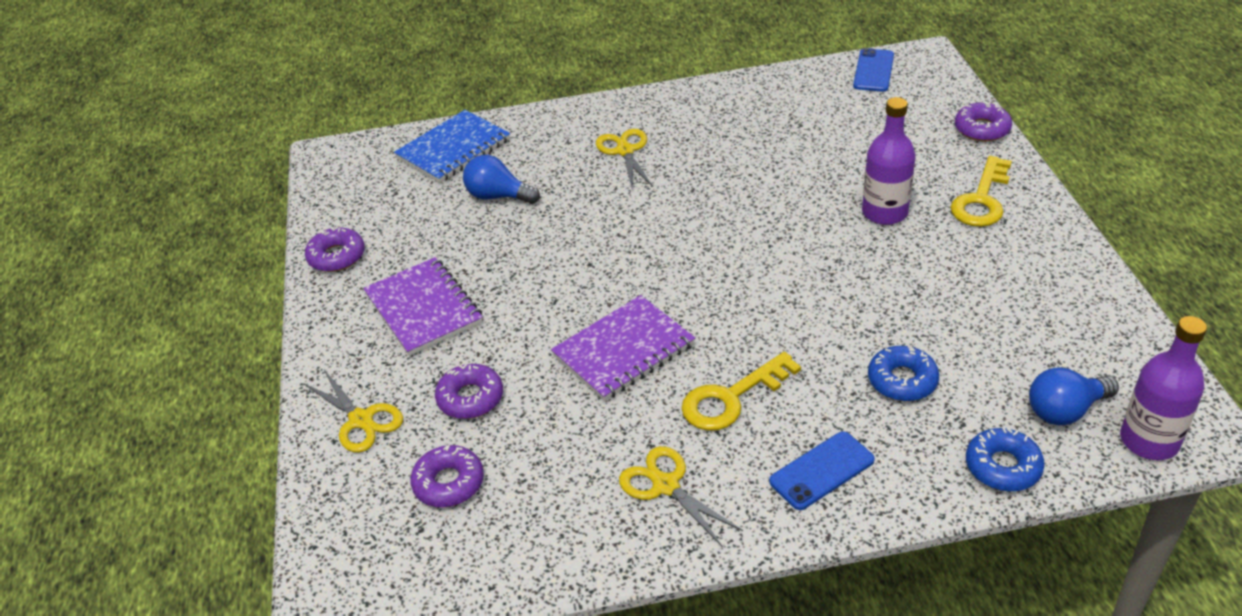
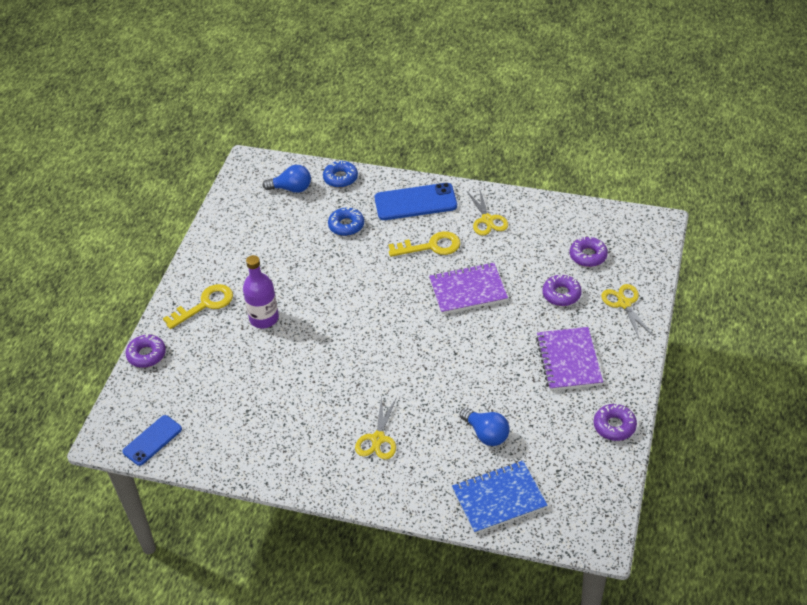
camera: 155 degrees left, 5 degrees up
(822, 471) = (415, 202): blue phone -> blue phone, size x1.58
(1149, 441) = (273, 167): purple bottle -> none

